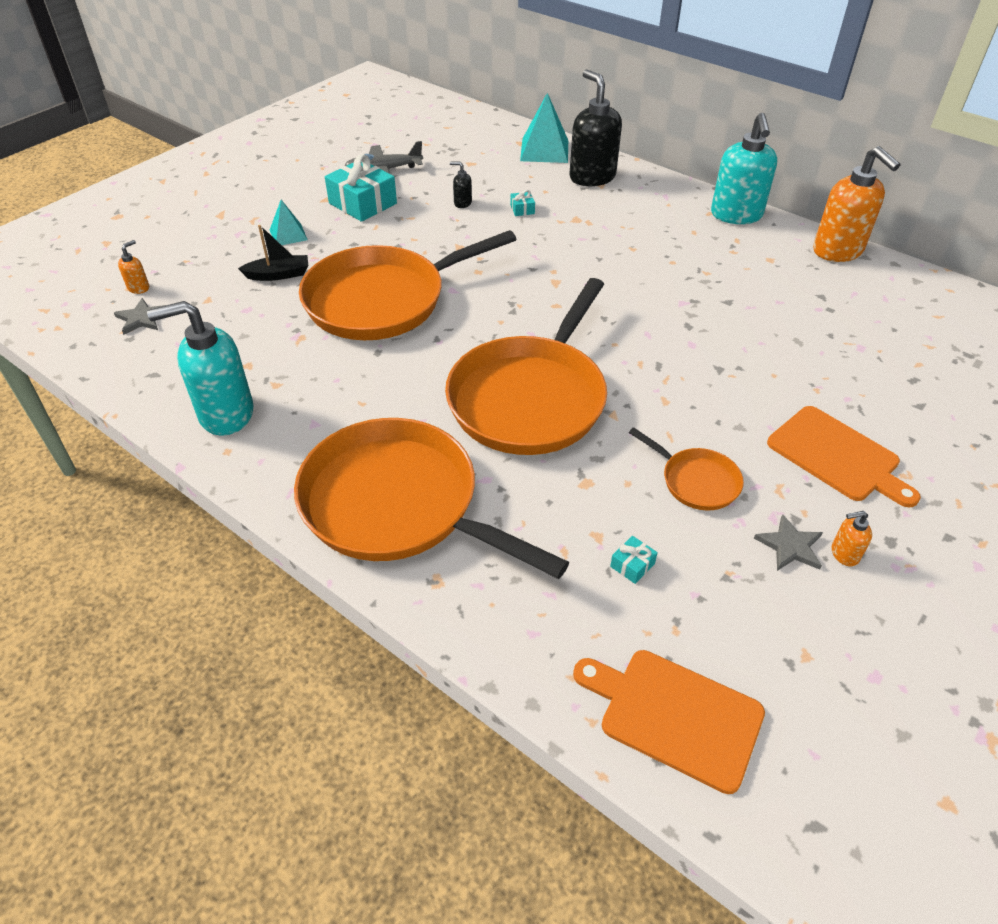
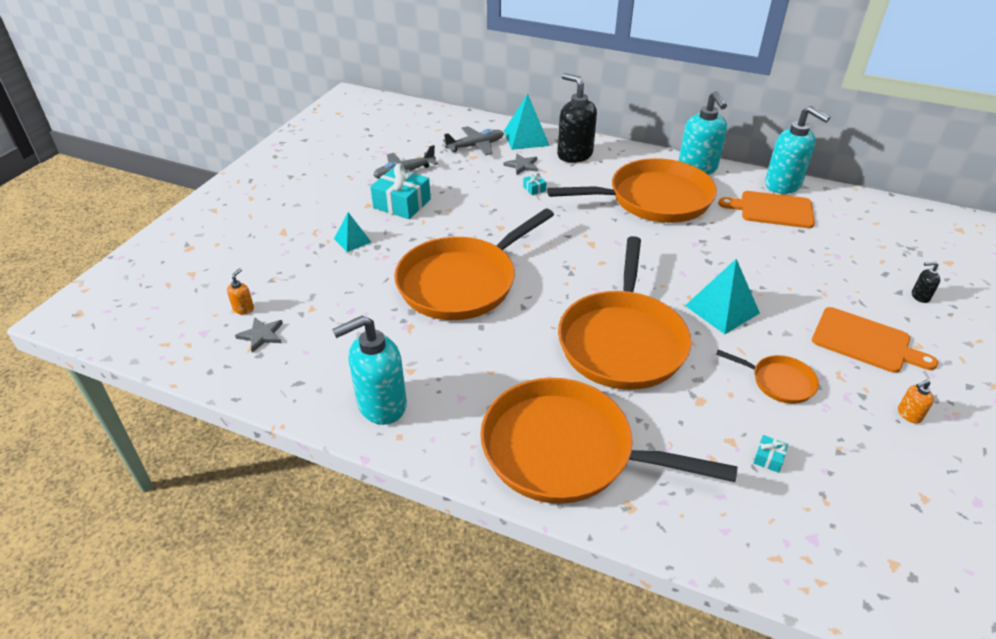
camera: 15 degrees left, 5 degrees down
(278, 275) = (362, 276): black boat -> none
(462, 203) = (484, 191): black soap dispenser -> black soap dispenser (920, 296)
(480, 151) = (475, 146): none -> grey plane
(660, 243) = (653, 199): none -> orange pan
(673, 384) = (722, 309): none -> turquoise pyramid
(674, 715) = (860, 568): orange cutting board -> orange cutting board (772, 210)
(790, 546) = (870, 417): grey star -> grey star (522, 165)
(838, 251) = (783, 185): orange soap dispenser -> turquoise soap dispenser

